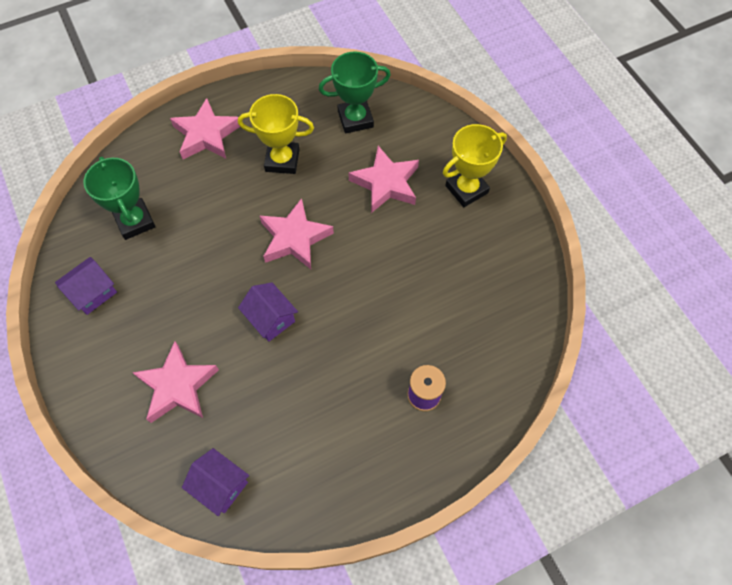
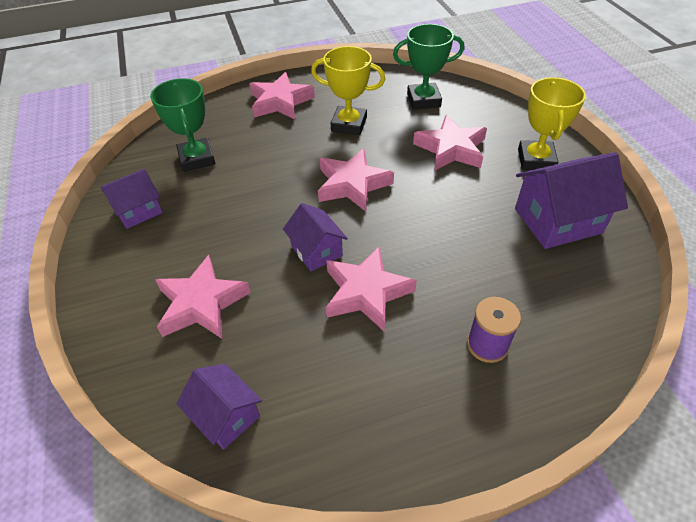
camera: 10 degrees right, 15 degrees down
(320, 357) = (366, 292): none -> pink star
(466, 189) = (536, 160): yellow trophy -> yellow trophy turned 60 degrees counterclockwise
(484, 260) = (557, 221): none -> purple house

